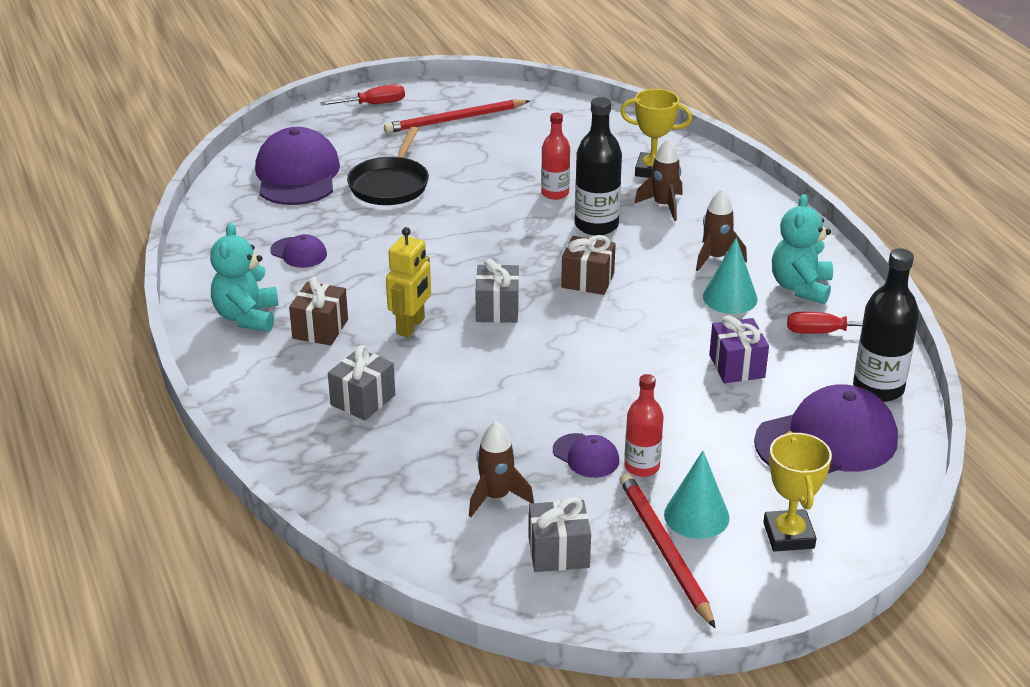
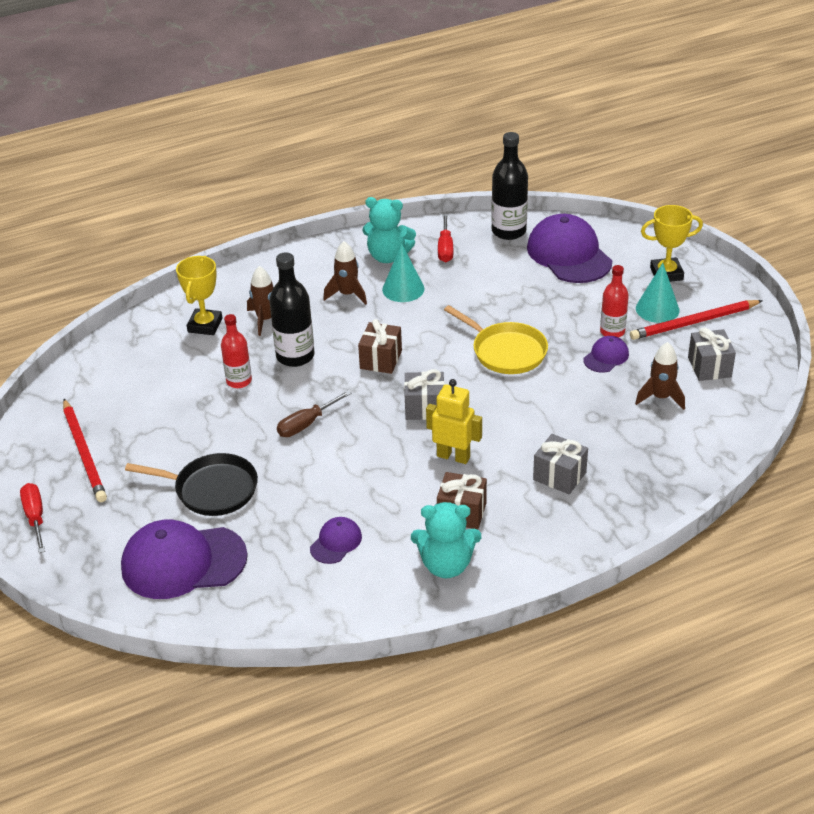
camera: 90 degrees left, 5 degrees up
(480, 234) = (307, 424): none -> brown screwdriver
(600, 372) = (506, 351): none -> yellow pan
(736, 366) = (491, 288): purple gift -> none

